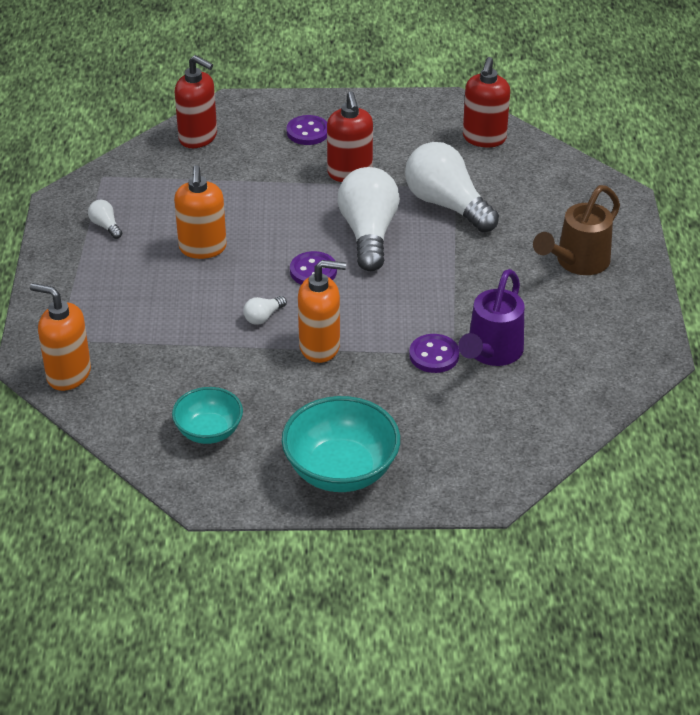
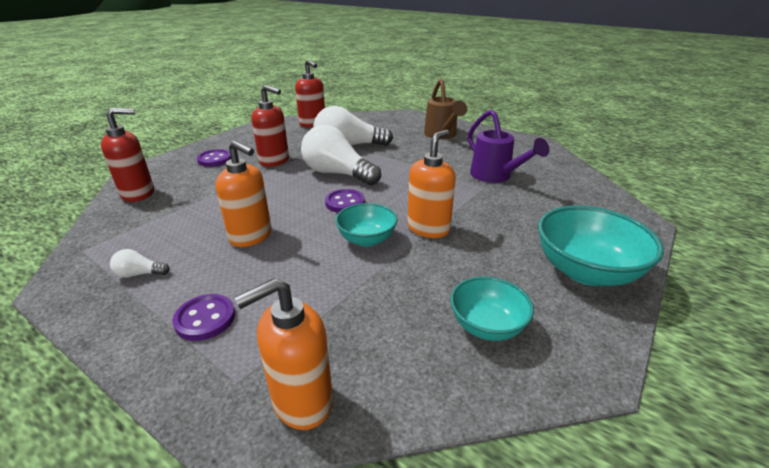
camera: 55 degrees left, 10 degrees down
(263, 317) = (367, 239): white light bulb -> turquoise bowl
(434, 355) = (480, 193): purple button -> purple button (205, 319)

